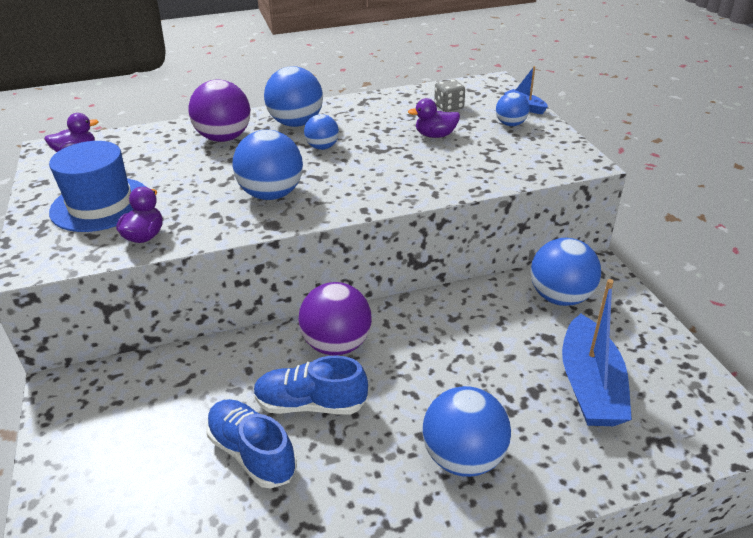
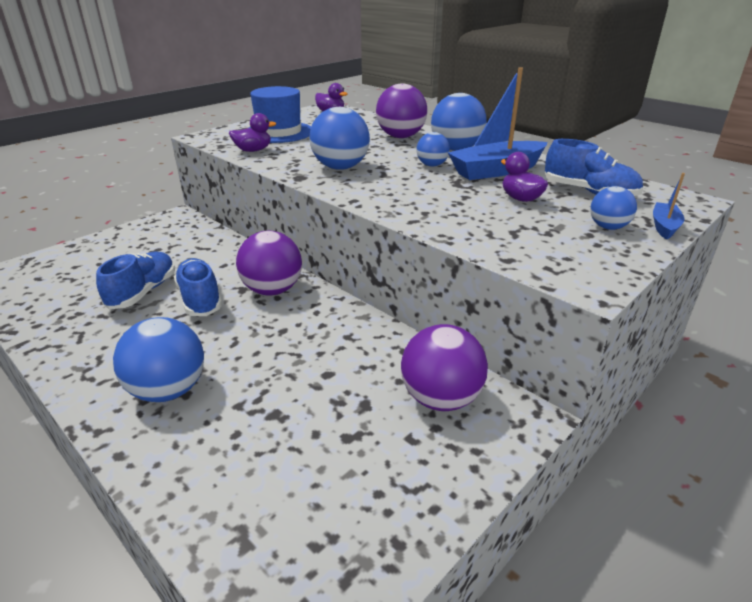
camera: 60 degrees right, 5 degrees down
(449, 107) = (589, 192): grey dice -> blue shoe
(560, 297) = (441, 398): blue ball -> purple ball
(590, 385) = (306, 455): blue boat -> blue boat (496, 171)

